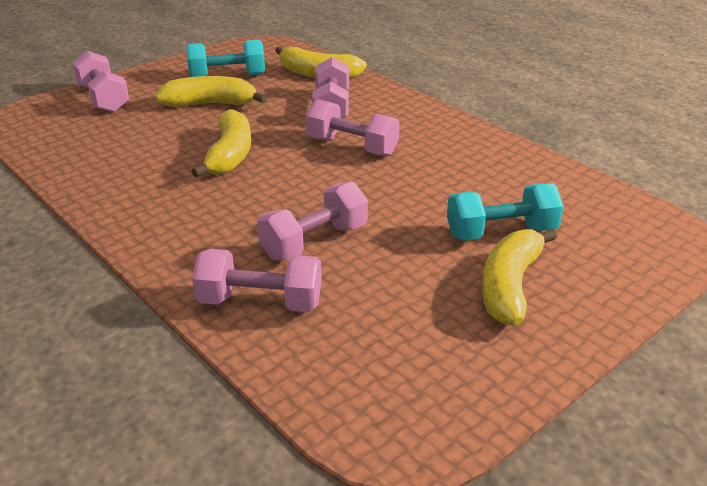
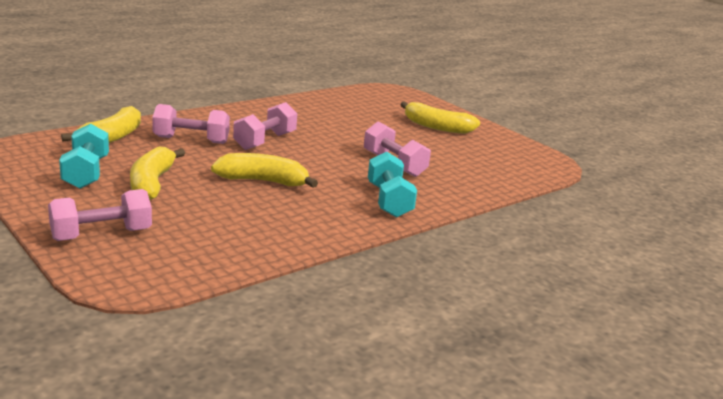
camera: 90 degrees left, 10 degrees down
(260, 302) = (459, 184): pink dumbbell -> none
(501, 232) = (385, 120): turquoise dumbbell -> turquoise dumbbell (389, 201)

